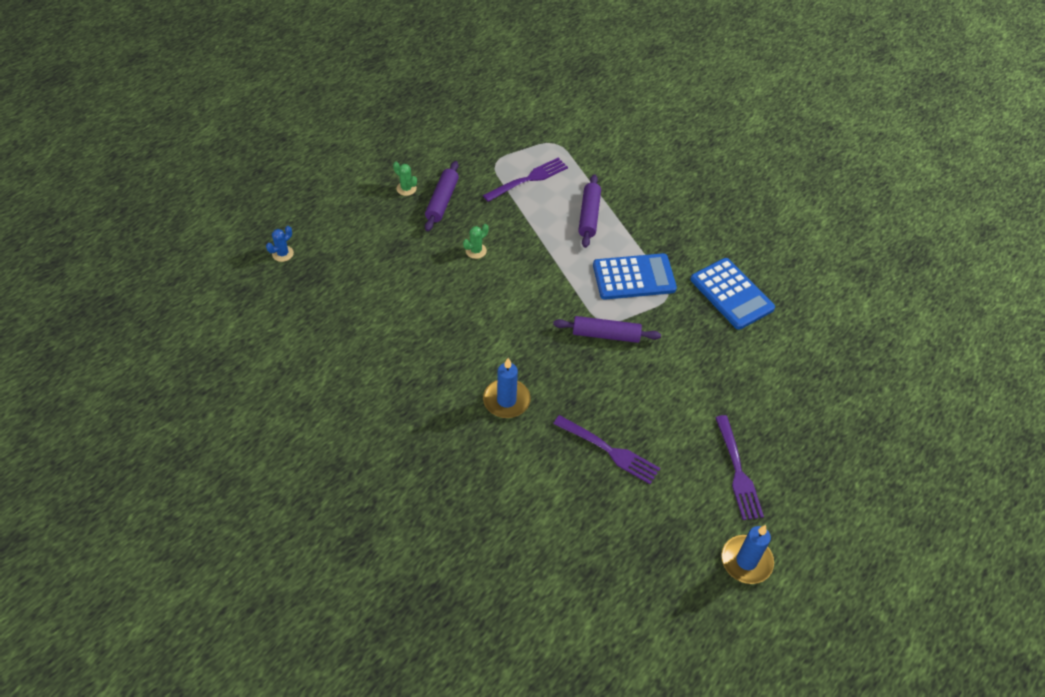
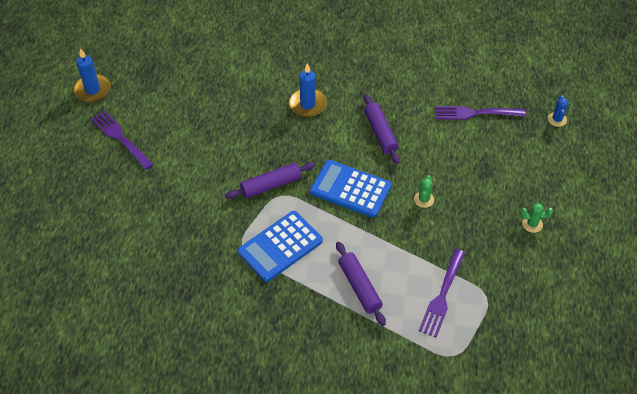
camera: 150 degrees right, 0 degrees up
(442, 201) = (492, 229): purple rolling pin -> purple rolling pin (380, 133)
(609, 450) = (216, 108): purple fork -> purple fork (475, 113)
(731, 294) = (188, 276): blue calculator -> blue calculator (350, 189)

